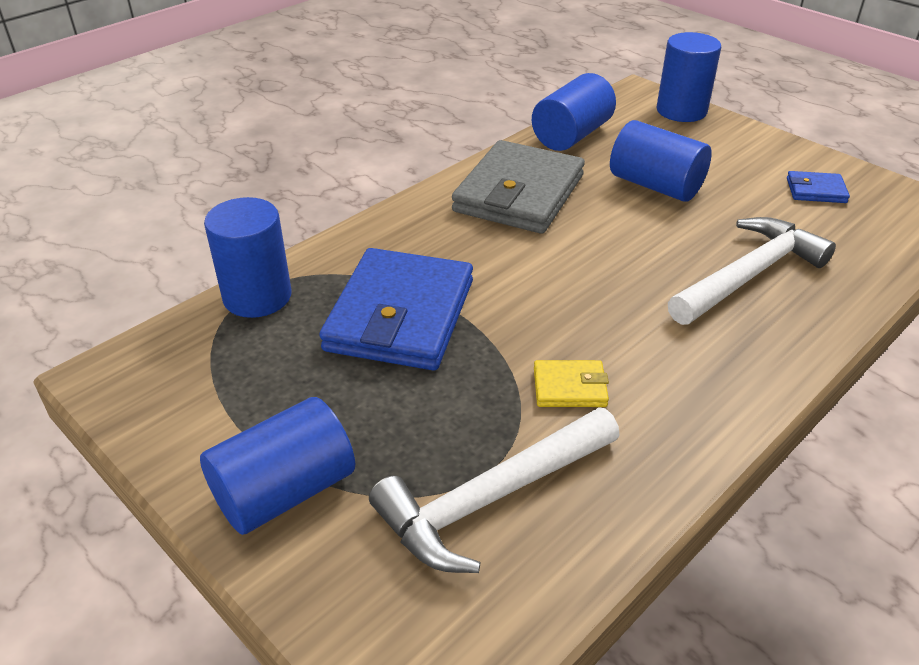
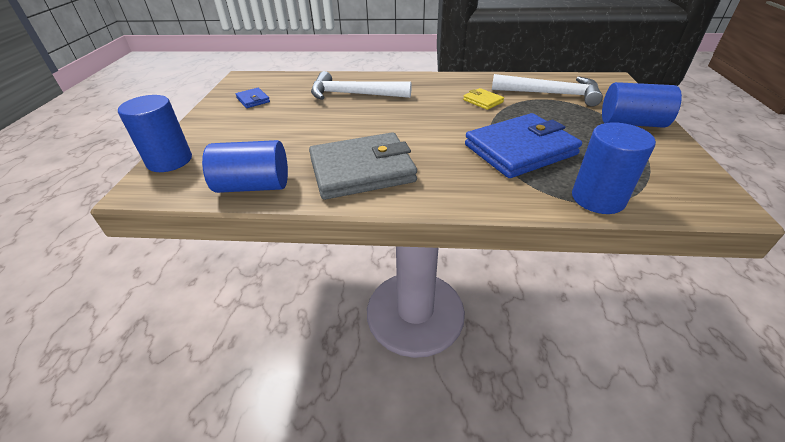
camera: 130 degrees left, 0 degrees up
(655, 185) = (296, 135): blue cylinder -> none

